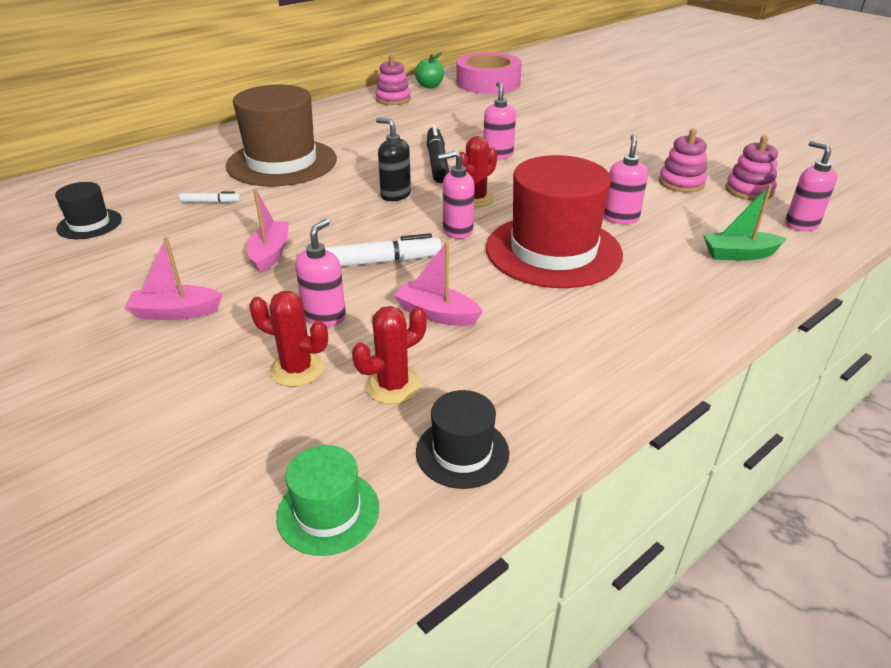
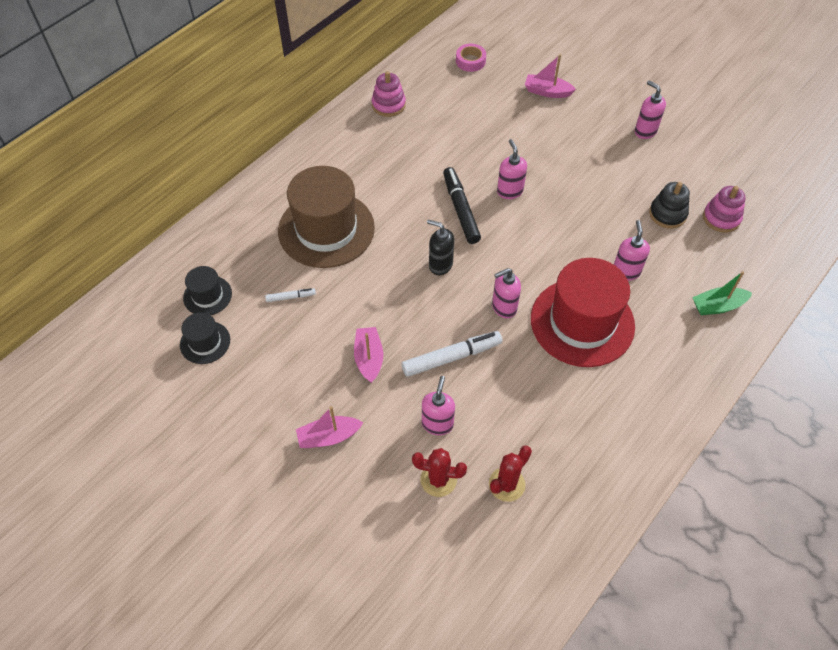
camera: 10 degrees left, 20 degrees up
(328, 512) = (501, 591): green hat -> none
(429, 86) = (416, 74): green apple -> none
(436, 314) = (515, 408): pink boat -> pink boat (547, 92)
(462, 452) = (565, 533): black hat -> black hat (207, 295)
(475, 199) = (507, 261): red cactus -> none
(488, 83) = (470, 61): pink tape -> pink tape, size x0.48
(681, 183) = (667, 214): pink stacking toy -> black stacking toy
(801, 224) = (761, 260): pink soap dispenser -> pink soap dispenser (645, 131)

